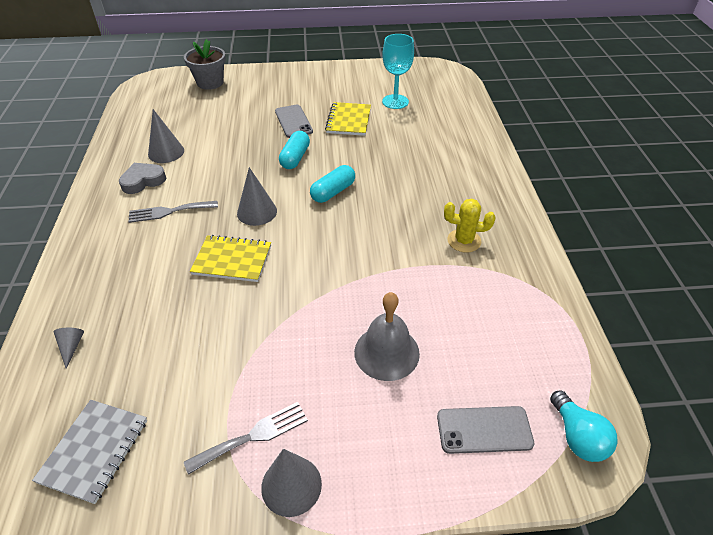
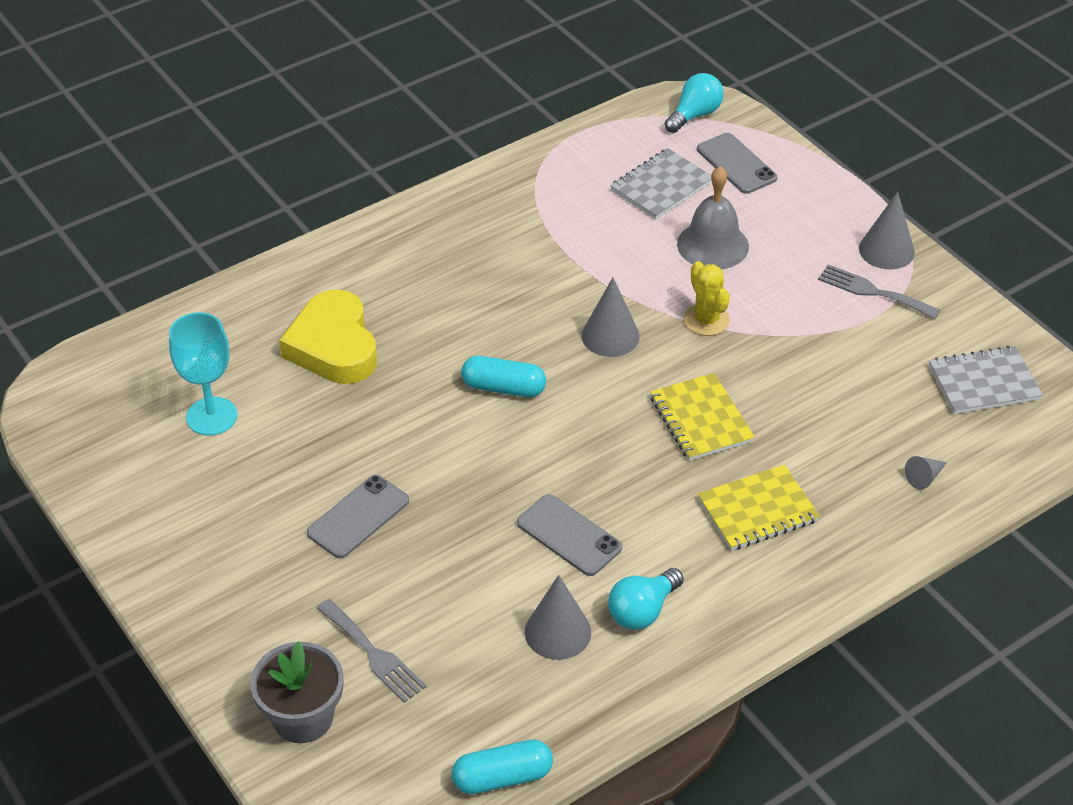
camera: 120 degrees left, 0 degrees up
(143, 181) = (642, 611): grey heart -> turquoise light bulb
(169, 211) = (676, 535): grey fork -> grey fork (373, 654)
(212, 176) = (569, 535): none -> grey phone
(257, 212) = (603, 443): grey cone -> grey cone (610, 336)
(295, 158) = (456, 464): turquoise capsule -> turquoise capsule (502, 777)
(348, 120) = (309, 449): yellow notebook -> yellow notebook (757, 510)
(416, 146) = (333, 346): none -> yellow heart
(464, 241) = (506, 241): yellow cactus -> yellow cactus (706, 320)
(479, 355) = (661, 186): none -> grey notebook

